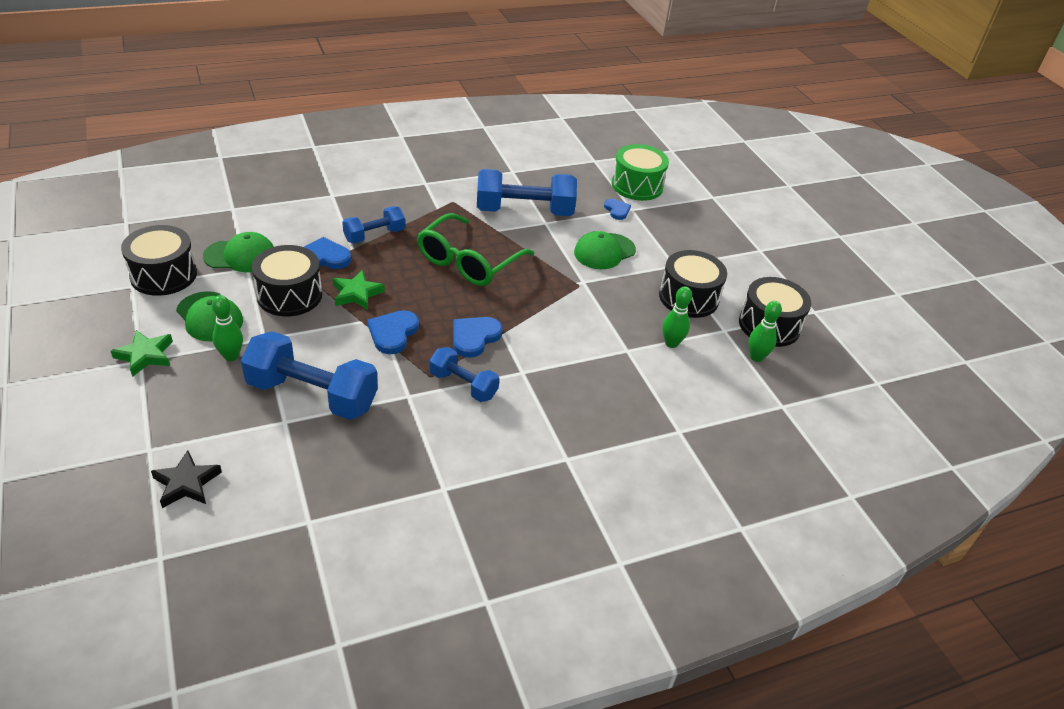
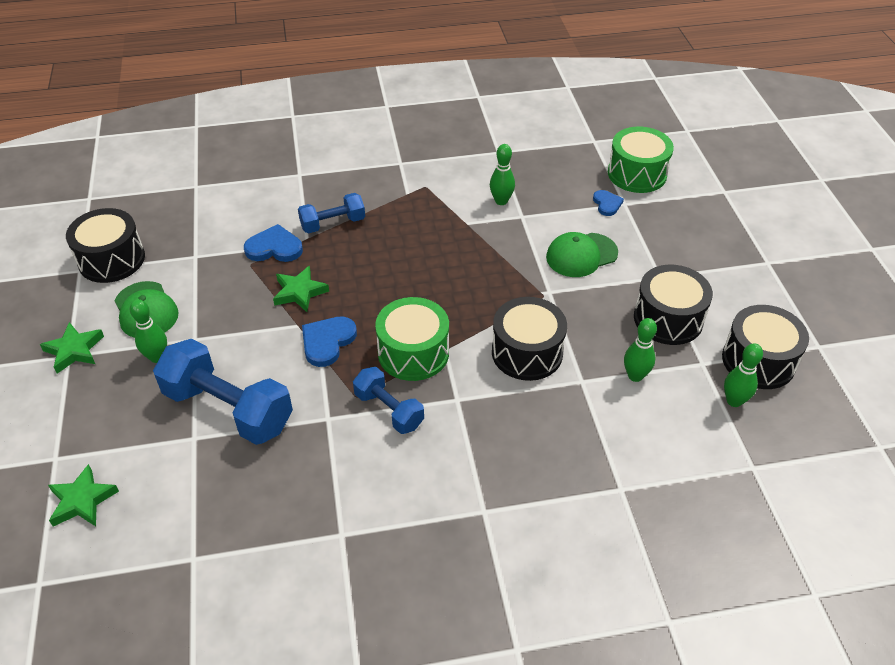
camera: 15 degrees right, 5 degrees up
(186, 483) = (82, 500): black star -> green star
(240, 256) = (191, 241): green cap -> none
(289, 295) = (230, 290): black drum -> black drum (527, 352)
(468, 261) = (426, 260): green glasses -> none
(474, 337) = (413, 353): blue heart -> green drum
(524, 211) = (501, 201): blue dumbbell -> green bowling pin

